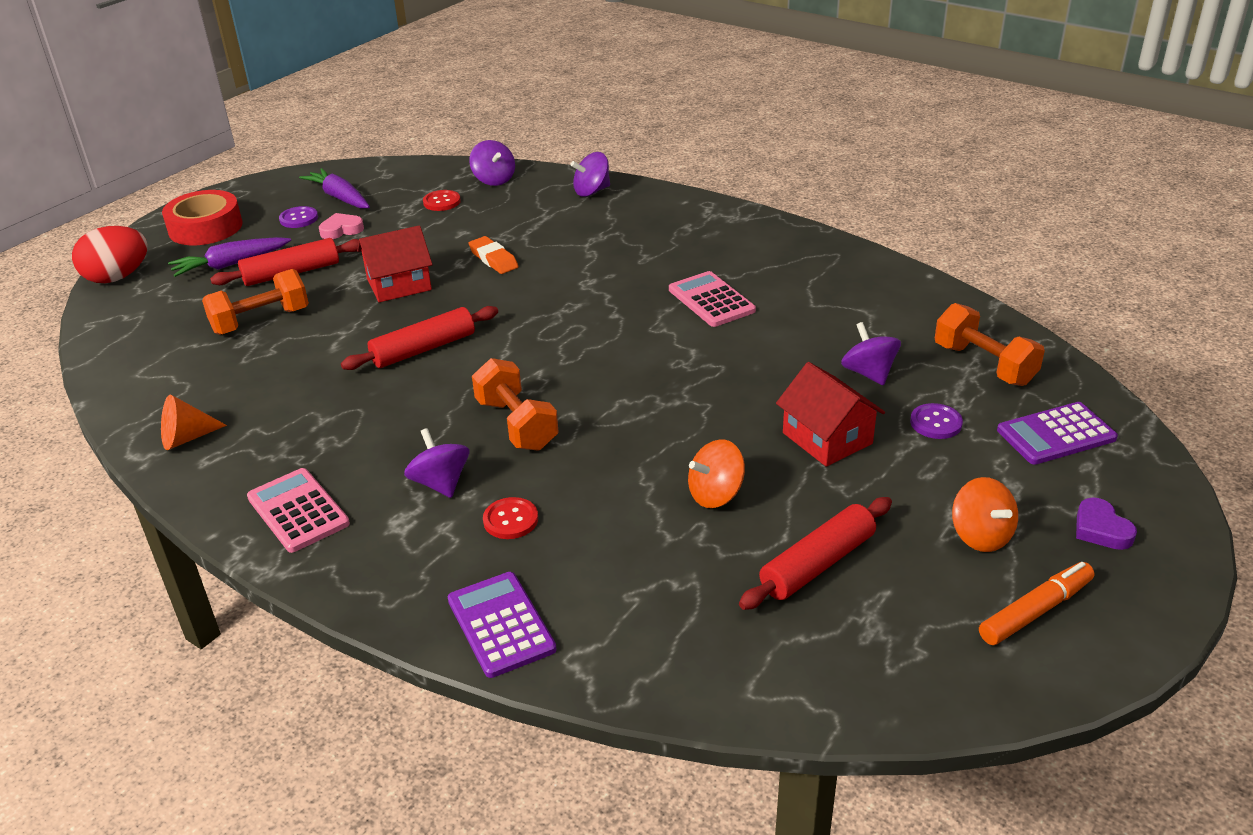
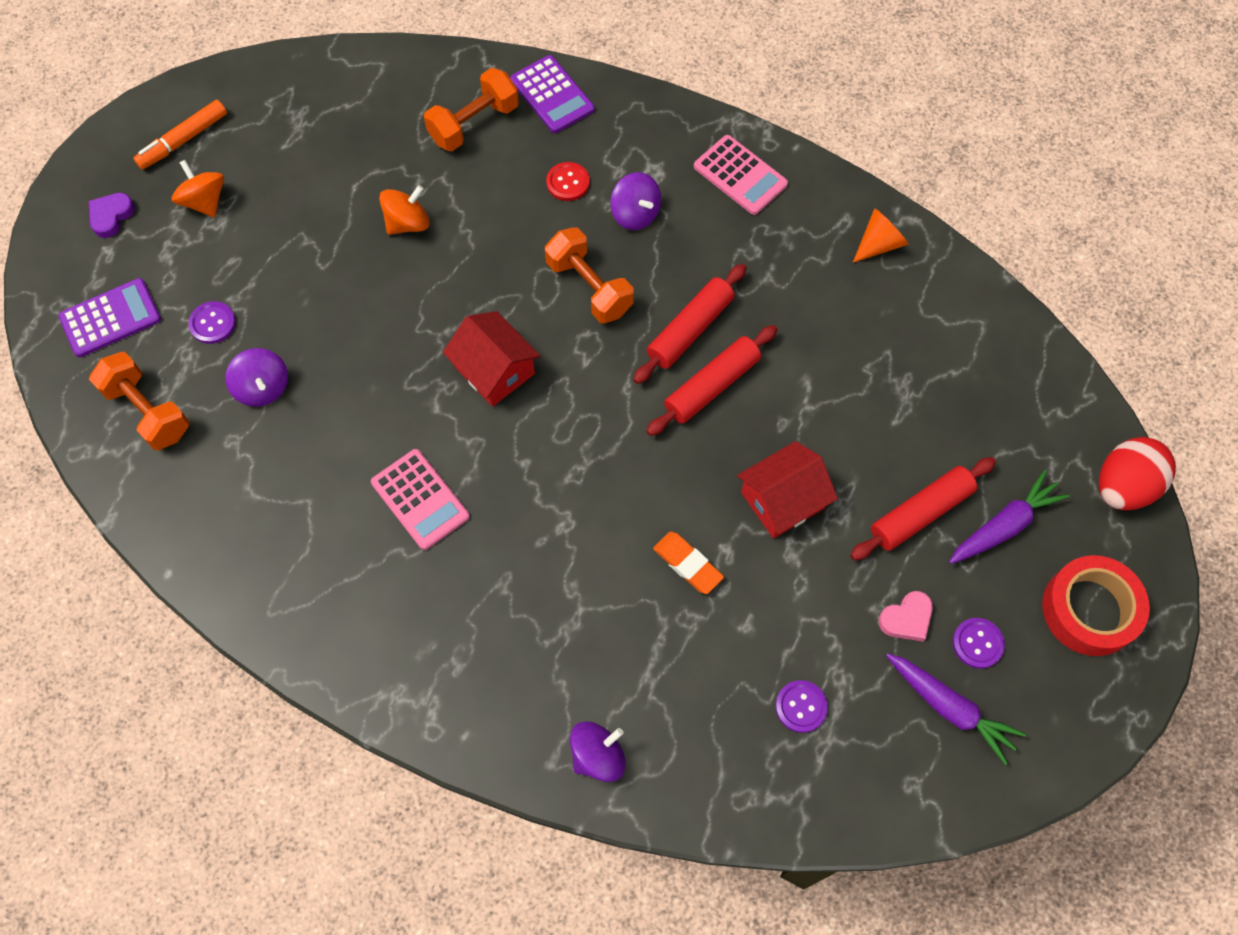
camera: 170 degrees right, 30 degrees up
(261, 321) = (906, 418): orange dumbbell -> orange dumbbell (474, 123)
(442, 202) = (801, 707): red button -> purple button
(494, 180) = (747, 782): purple spinning top -> none
(817, 564) = (331, 164): red rolling pin -> red rolling pin (690, 330)
(827, 438) = (312, 295): red house -> red house (494, 370)
(1101, 529) = (111, 216): purple heart -> purple heart turned 120 degrees counterclockwise

